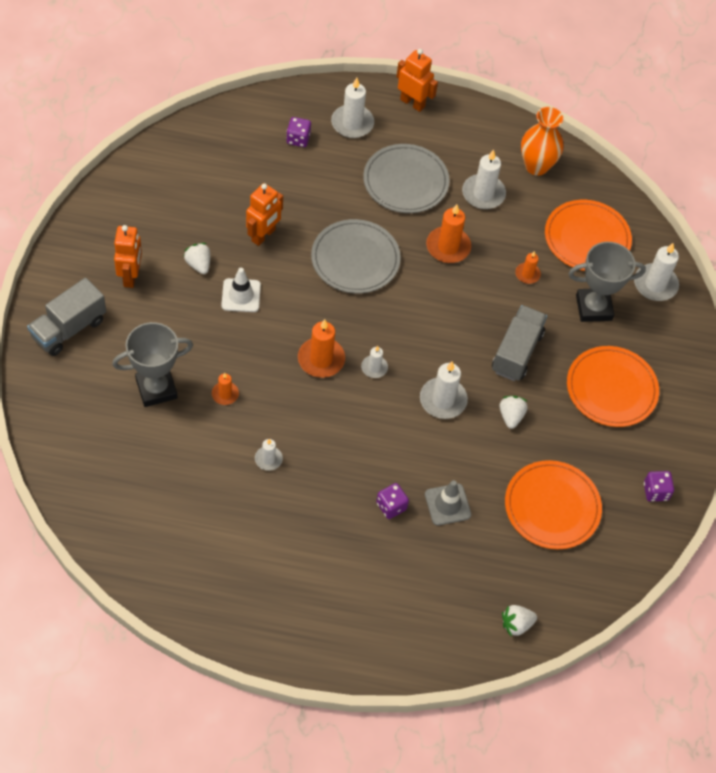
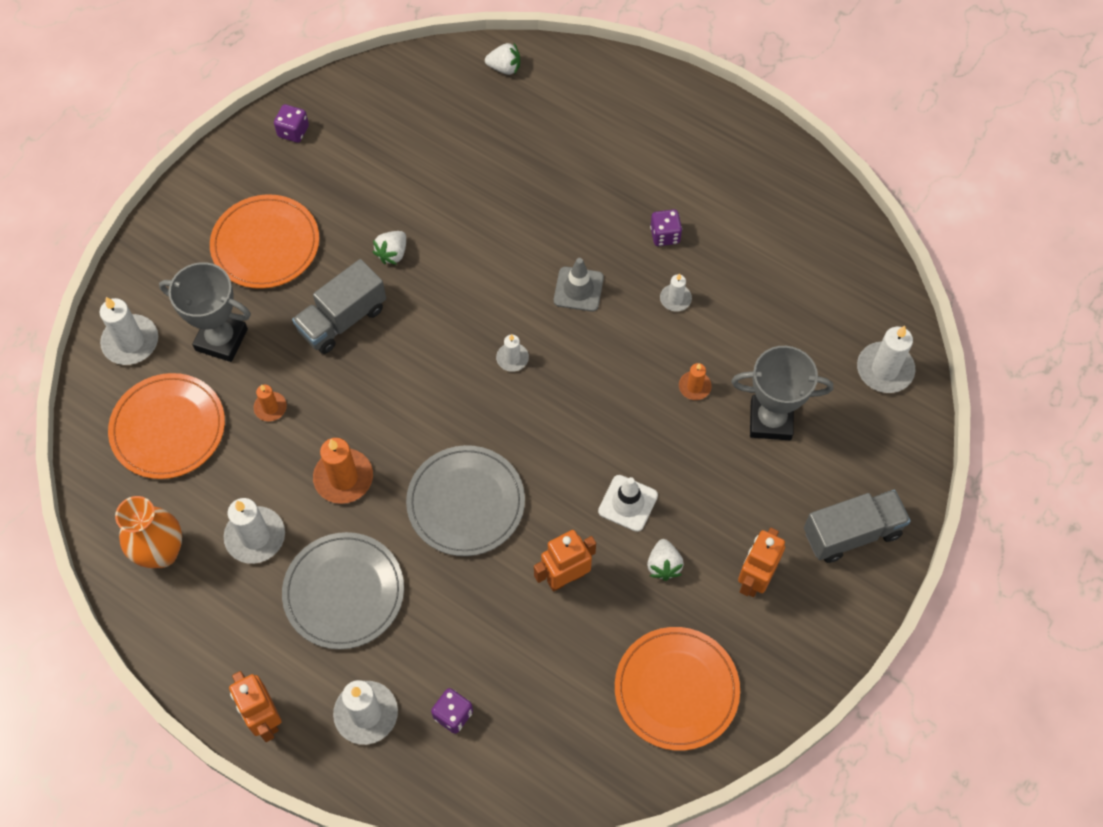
camera: 150 degrees left, 5 degrees up
(321, 359) = (568, 389): orange candle -> none
(391, 506) = (569, 209): purple dice -> purple dice (665, 235)
(443, 400) = (455, 296): white candle -> white candle (884, 369)
(447, 504) = (510, 191): grey traffic cone -> grey traffic cone (578, 289)
(552, 507) = (406, 153): orange plate -> orange plate (676, 689)

